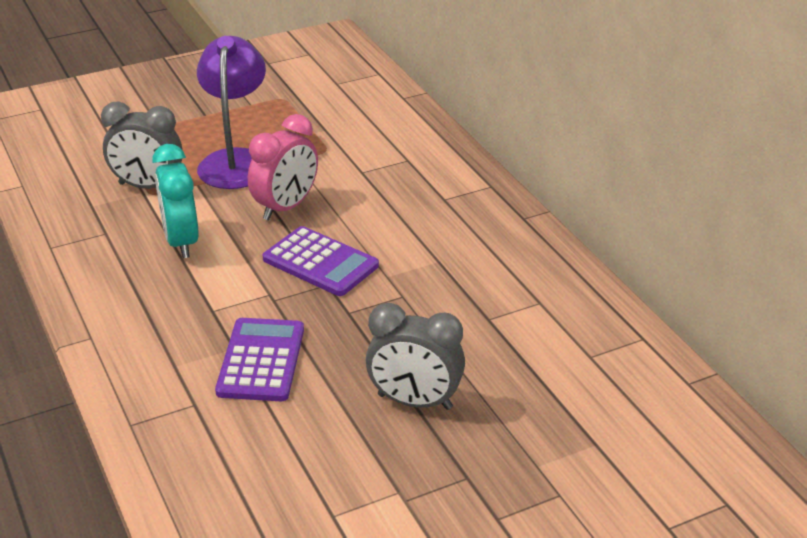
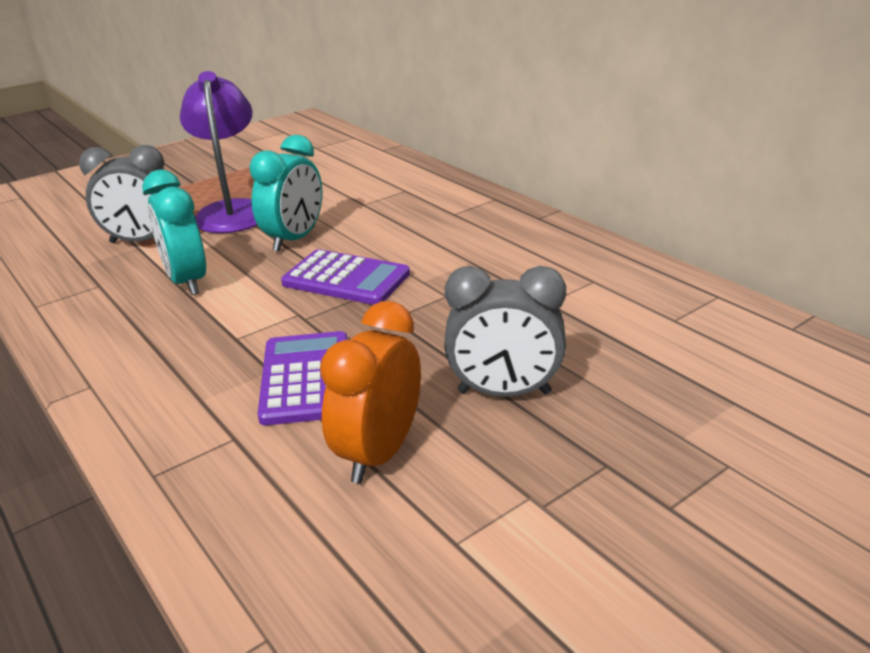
camera: 10 degrees left, 5 degrees down
(286, 207) = (294, 239): pink clock -> turquoise clock
(299, 437) = (379, 453): none -> orange clock

